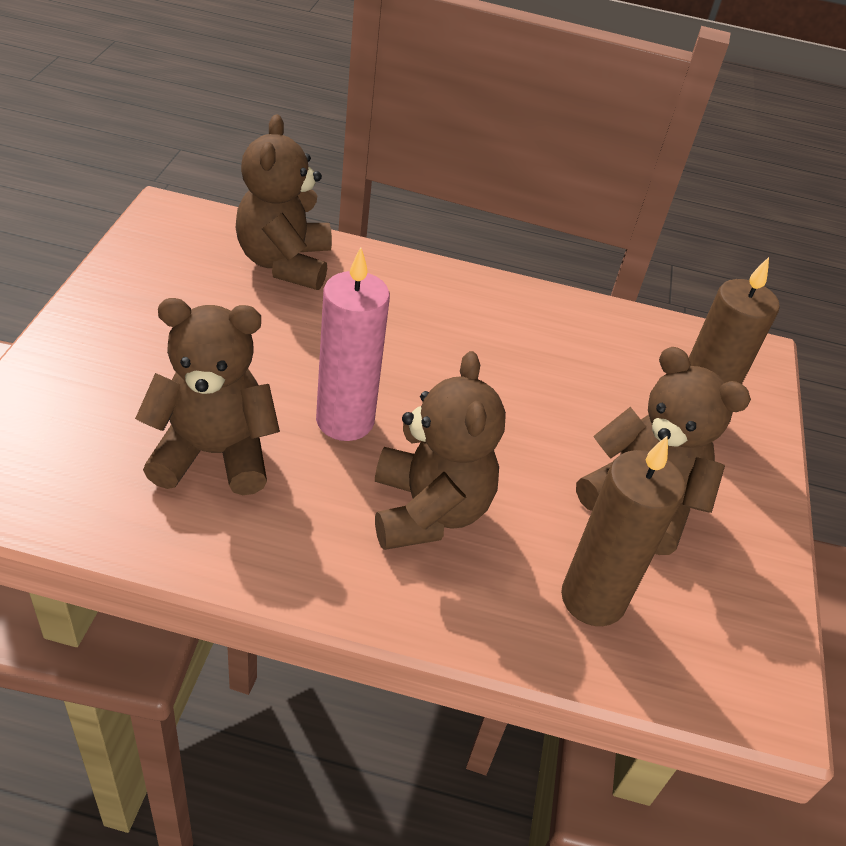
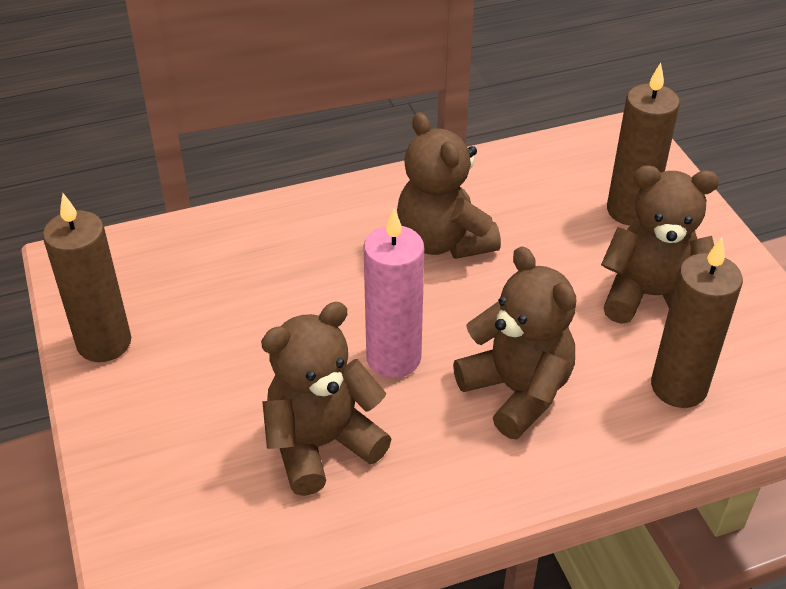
camera: 25 degrees left, 0 degrees up
(128, 283) = (104, 343): none -> brown candle
(285, 263) = (218, 251): brown teddy bear -> brown teddy bear (443, 241)

